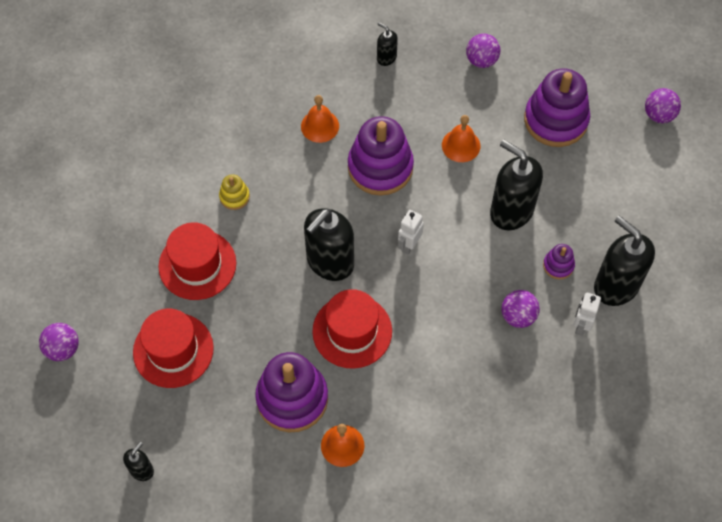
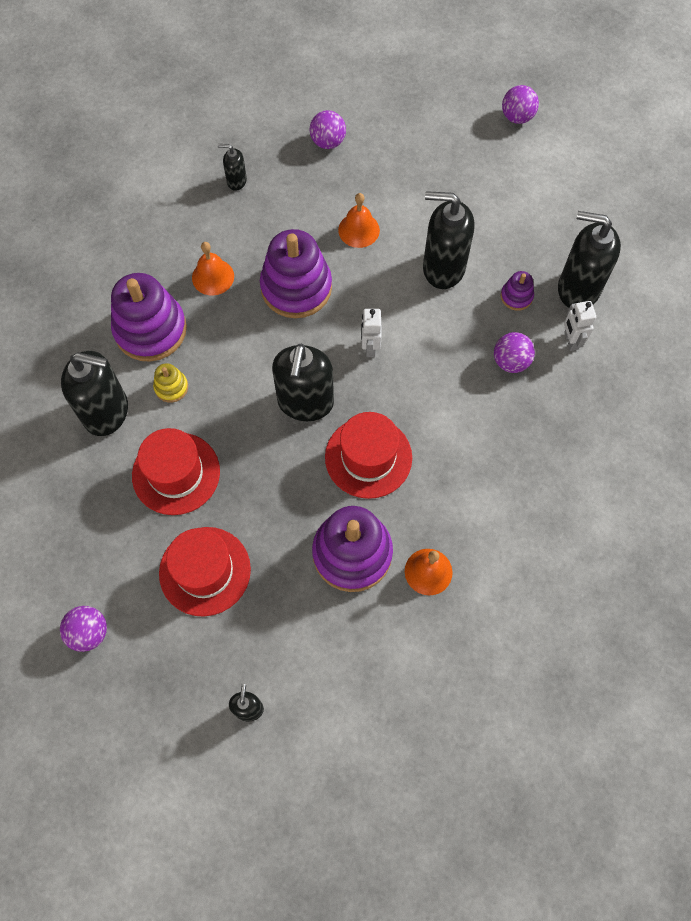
camera: 30 degrees left, 5 degrees up
(175, 191) = (106, 412): none -> black soap dispenser
(555, 120) = (430, 165): purple stacking toy -> purple stacking toy (150, 330)

